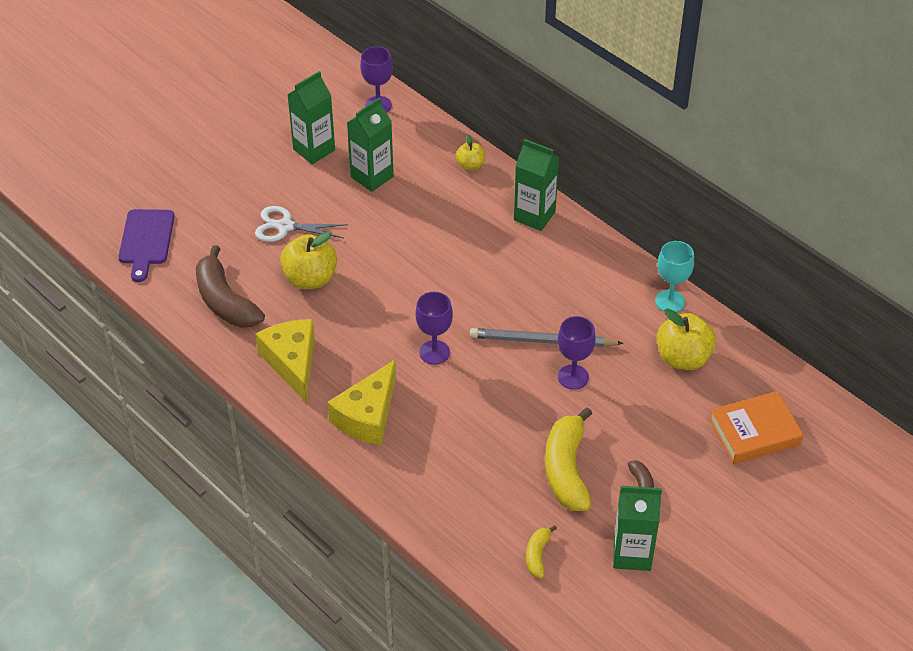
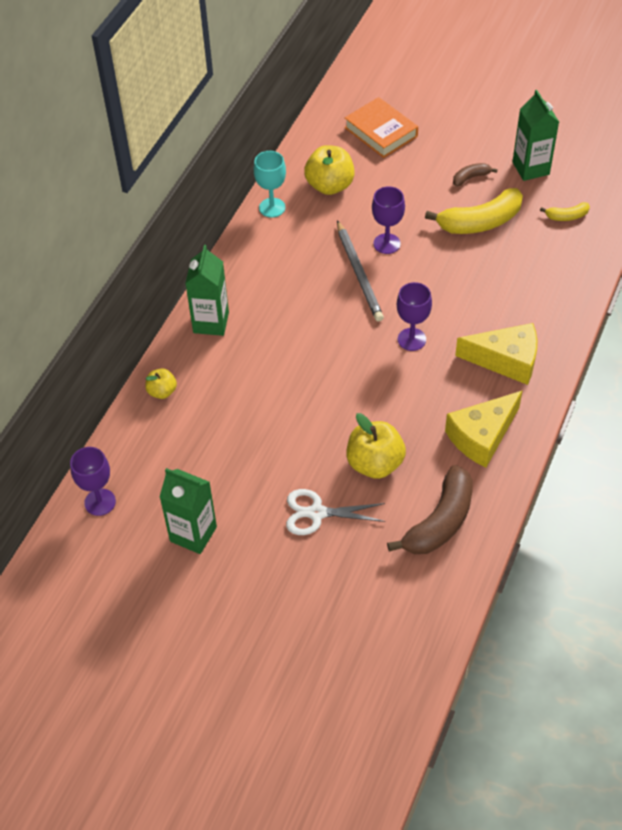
camera: 110 degrees left, 5 degrees up
(146, 240) = (397, 633): purple cutting board -> none
(285, 226) = (317, 513): white scissors -> white scissors turned 105 degrees clockwise
(372, 177) = (212, 466): green carton -> none

